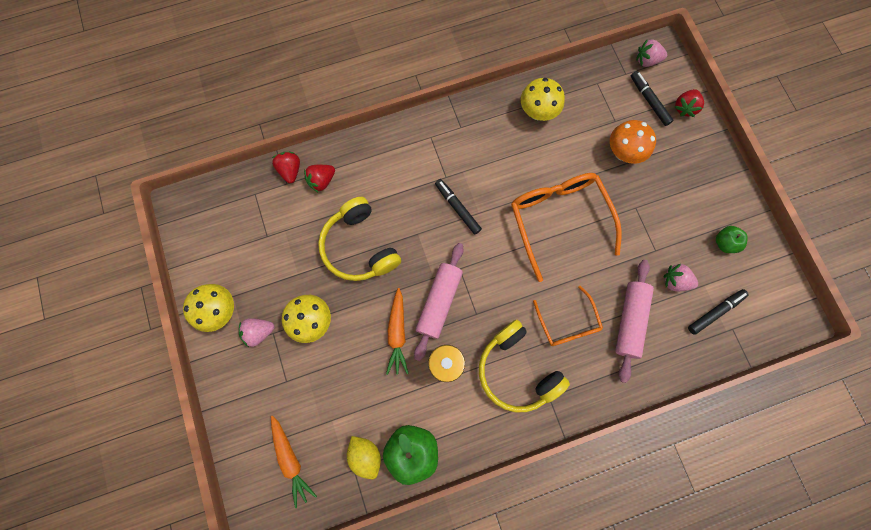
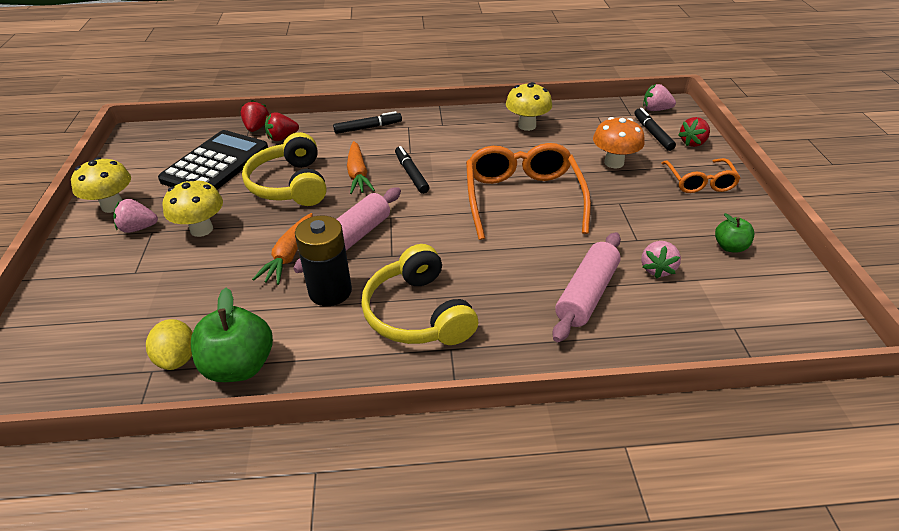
camera: 15 degrees right, 35 degrees down
(280, 234) = (216, 164): none -> black calculator
(291, 459) = (83, 343): orange carrot -> orange carrot (358, 174)
(567, 323) = (502, 282): orange glasses -> orange glasses (699, 182)
(675, 281) = (657, 269): pink strawberry -> pink strawberry turned 105 degrees counterclockwise
(715, 312) = (709, 306): black marker -> black marker (368, 128)

